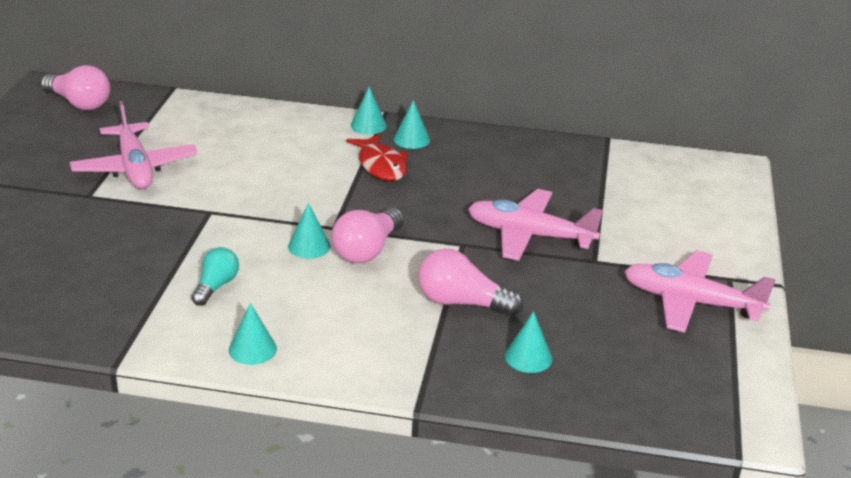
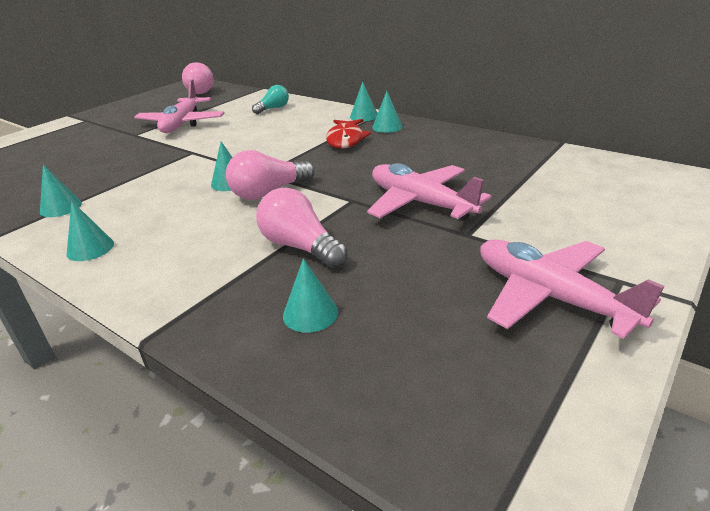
camera: 30 degrees right, 0 degrees up
(145, 313) = (61, 207): none -> turquoise cone
(216, 286) = (130, 198): turquoise light bulb -> turquoise light bulb (273, 108)

